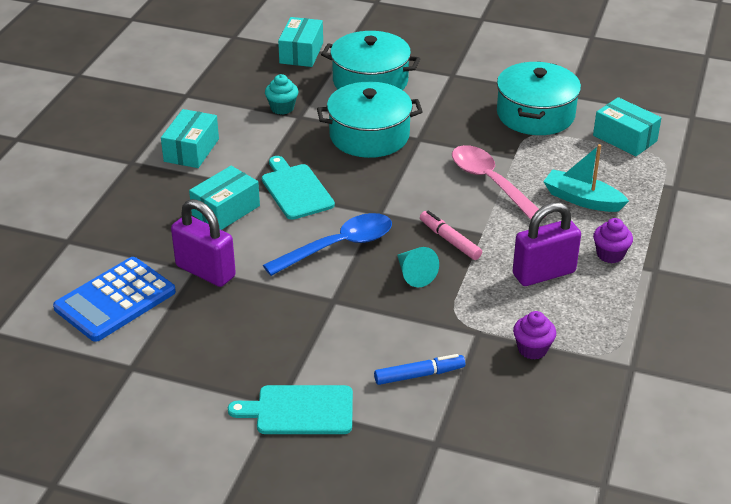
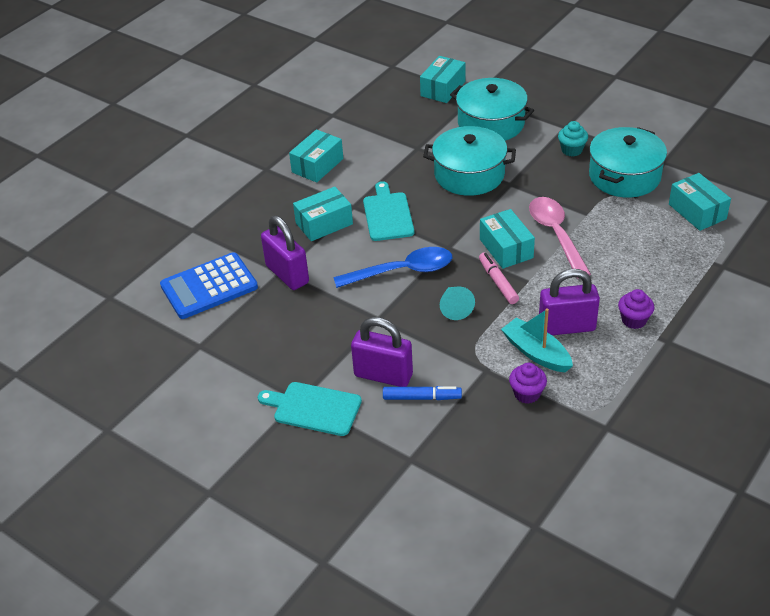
camera: 20 degrees right, 5 degrees up
(282, 108) = (406, 138): turquoise cupcake -> turquoise cupcake (571, 150)
(365, 359) = (383, 375): none -> purple padlock
(443, 205) = (506, 248): none -> turquoise box
(582, 199) = (631, 264): turquoise boat -> turquoise boat (536, 353)

